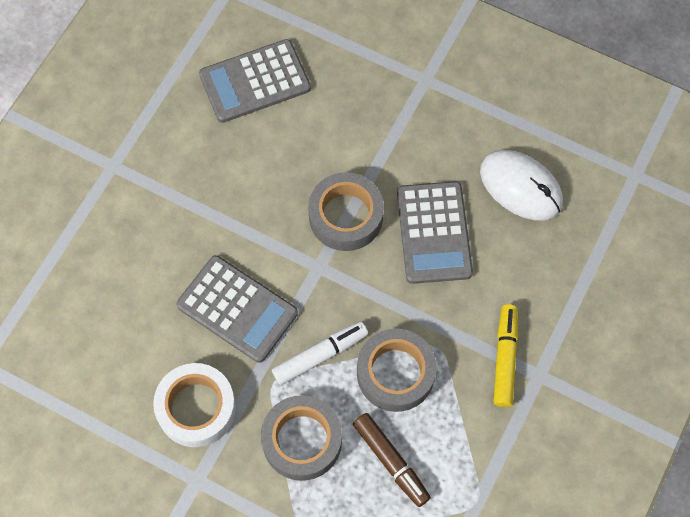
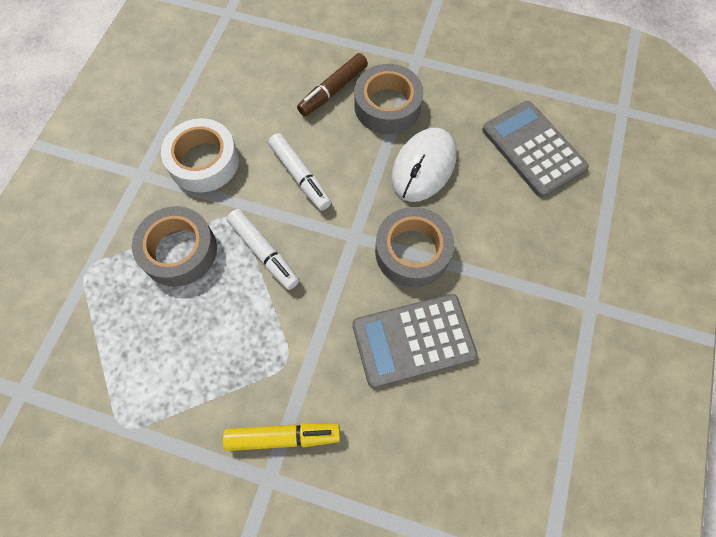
camera: 80 degrees right, 0 degrees up
(237, 309) = (300, 176): grey calculator -> white marker
(391, 461) = (163, 334): brown marker -> brown marker (333, 90)
(395, 373) = (253, 325): grey tape -> grey tape (387, 106)
(520, 187) = (491, 428): white mouse -> white mouse (423, 167)

